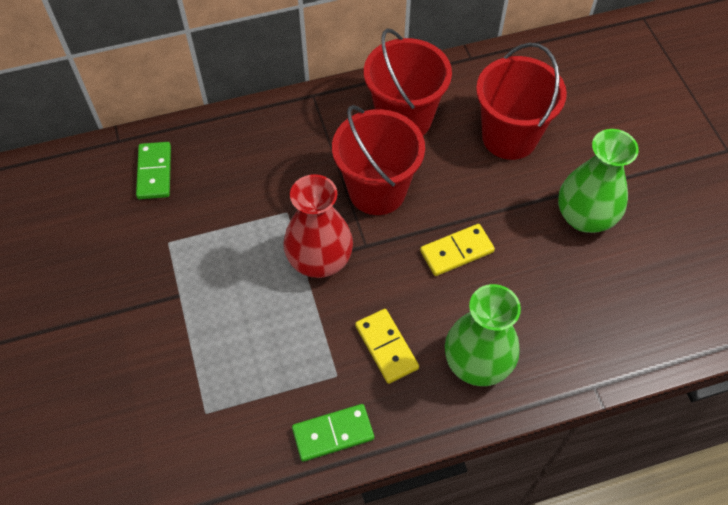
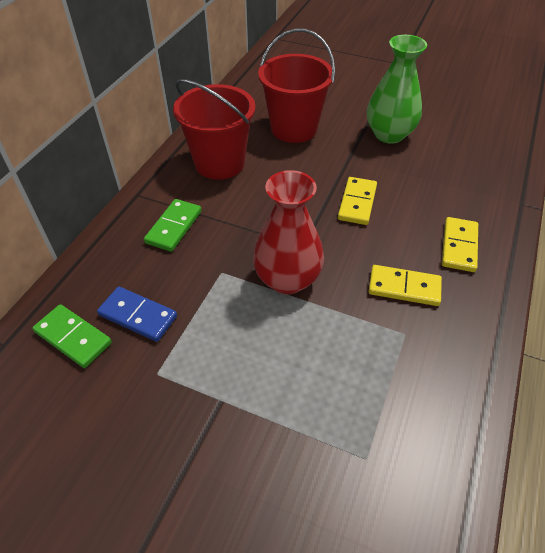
camera: 50 degrees left, 10 degrees down
(202, 193) = (138, 316): none -> blue domino
(333, 434) = (459, 370): green domino -> green domino (174, 227)
(377, 191) = (262, 211): red bucket -> none
(477, 362) = (459, 246): green vase -> yellow domino

